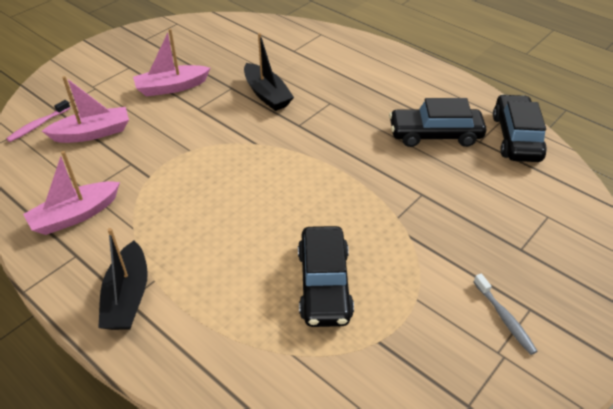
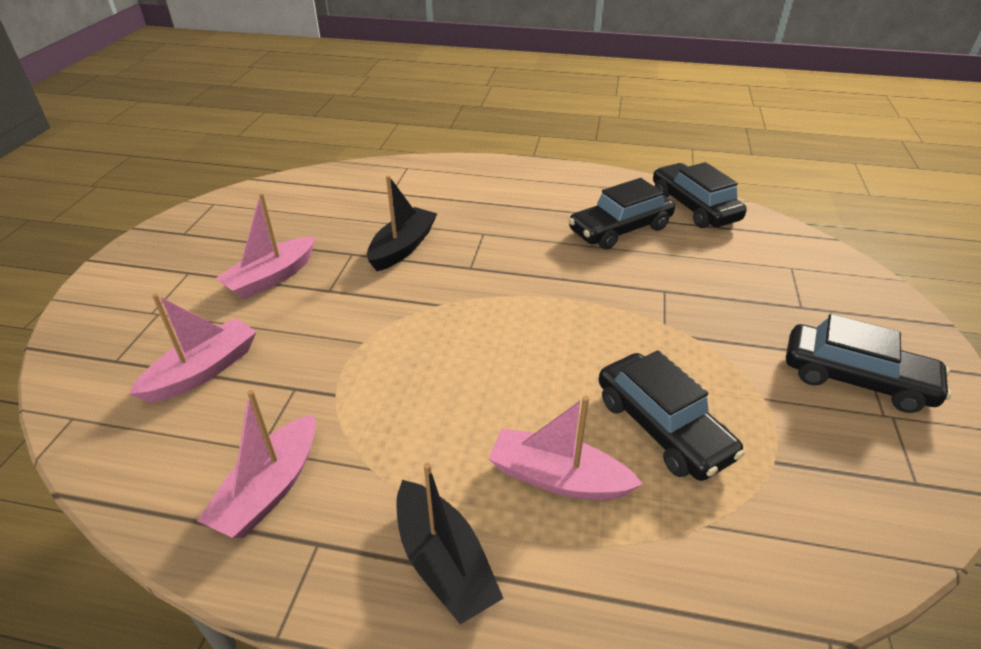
camera: 30 degrees left, 5 degrees down
(38, 125) = (104, 392): pink toothbrush -> none
(229, 283) = (558, 478): none -> pink boat
(267, 94) = (403, 247): black boat -> black boat turned 90 degrees counterclockwise
(504, 318) = (856, 379): grey toothbrush -> black car

